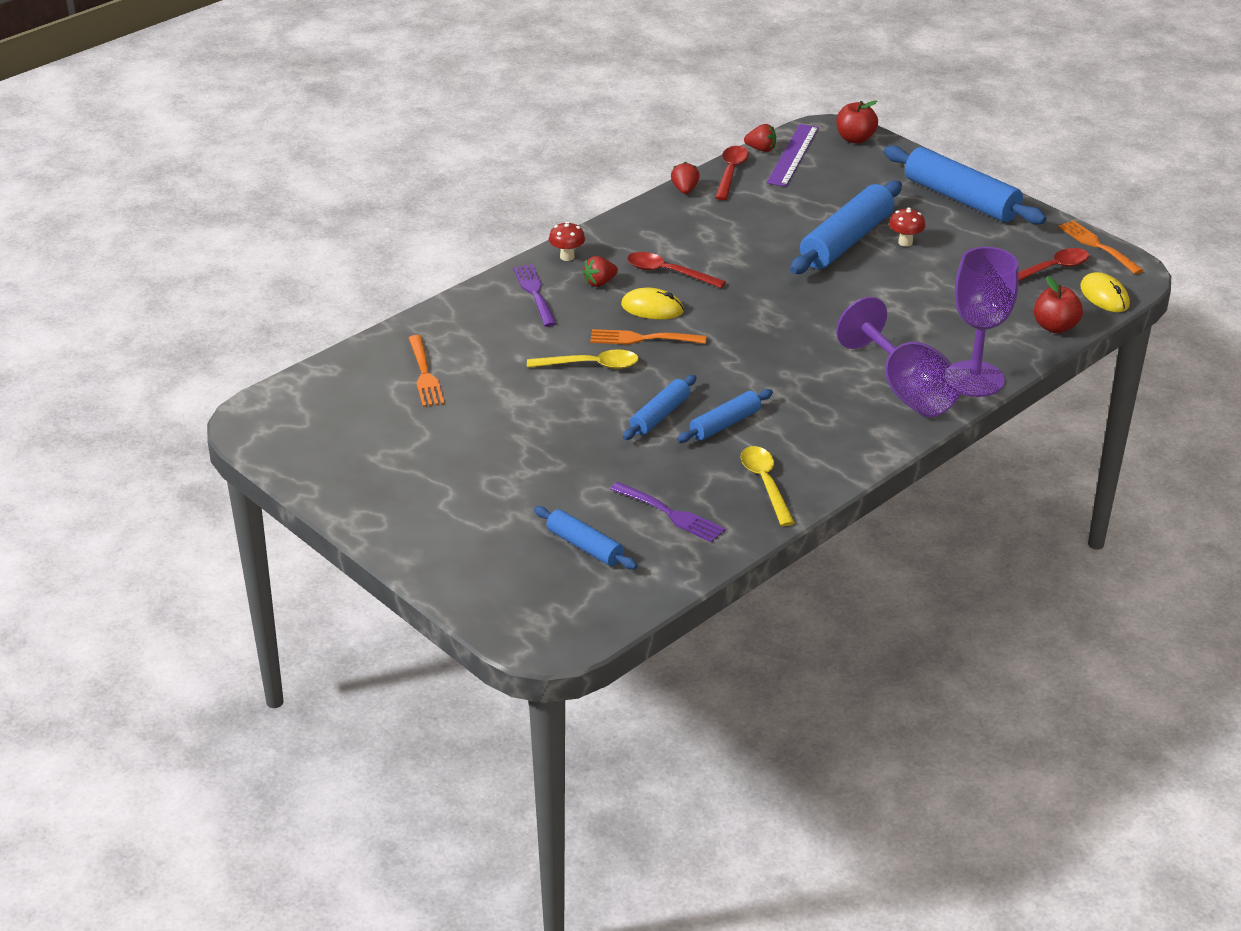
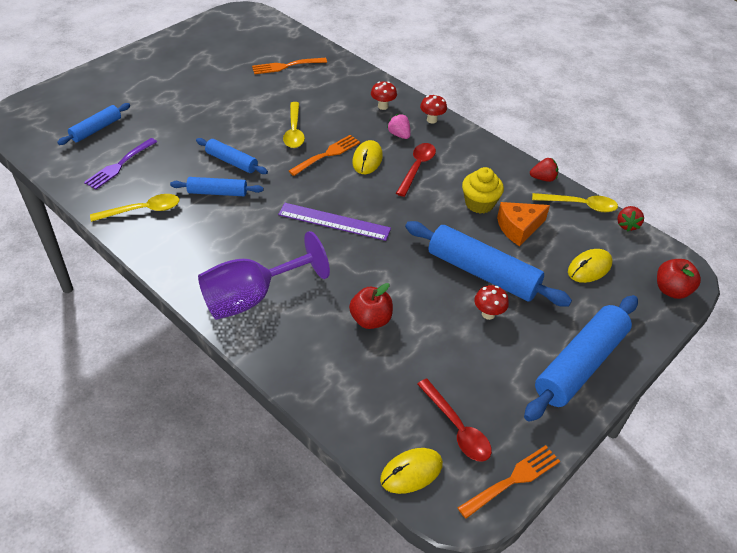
camera: 85 degrees right, 10 degrees up
(534, 293) = (383, 106): purple fork -> red mushroom
(599, 283) = (399, 135): red strawberry -> pink strawberry
(642, 338) = (327, 154): orange fork -> orange fork turned 45 degrees clockwise
(725, 424) = (217, 192): blue rolling pin -> blue rolling pin turned 45 degrees counterclockwise
(731, 172) = (579, 205): red spoon -> yellow spoon
(732, 234) = (479, 203): none -> yellow cupcake
(772, 213) = (518, 228): none -> orange cheese
(793, 155) = (624, 245): purple ruler -> purple ruler (334, 222)
(830, 178) = (589, 268): none -> yellow mouse
(974, 379) = (266, 345): purple goblet -> none
(1055, 327) = (351, 418): red apple -> red apple (370, 319)

